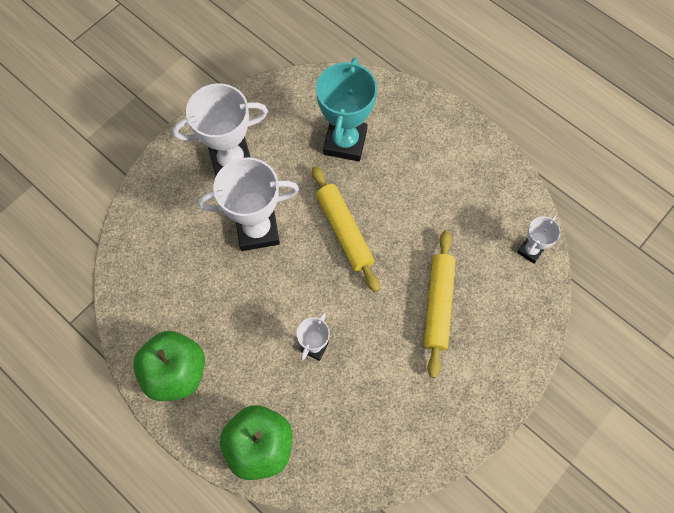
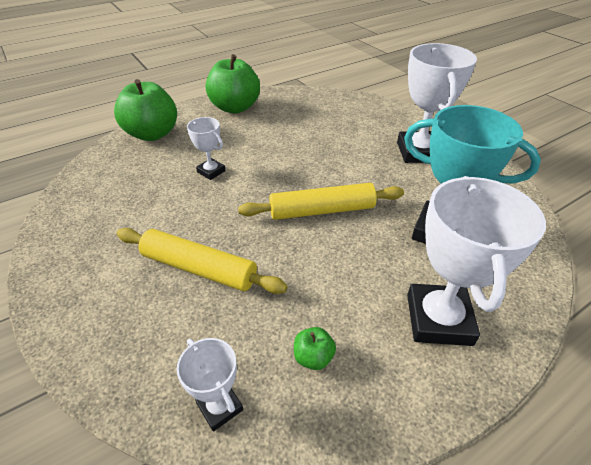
camera: 105 degrees right, 25 degrees down
(257, 230) = (341, 157): white trophy -> white trophy (438, 319)
(482, 208) = (313, 357): none -> green apple

